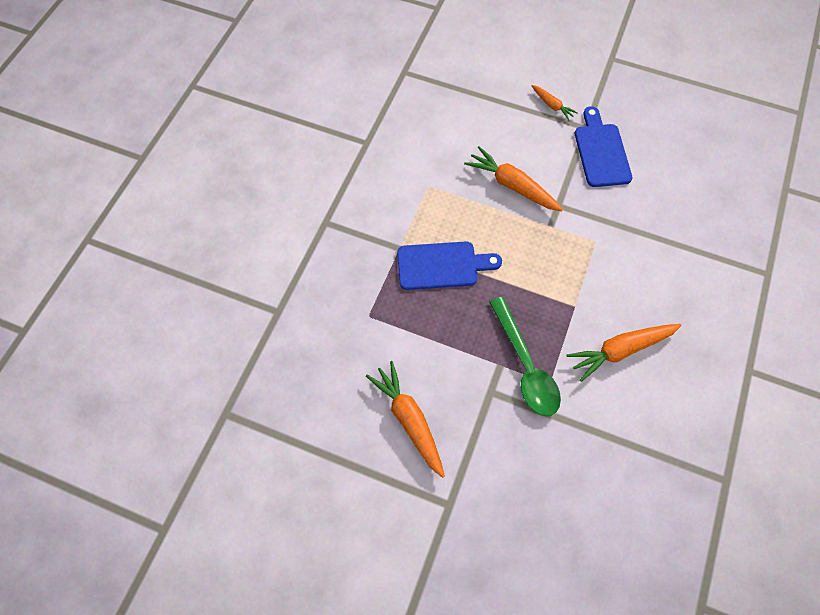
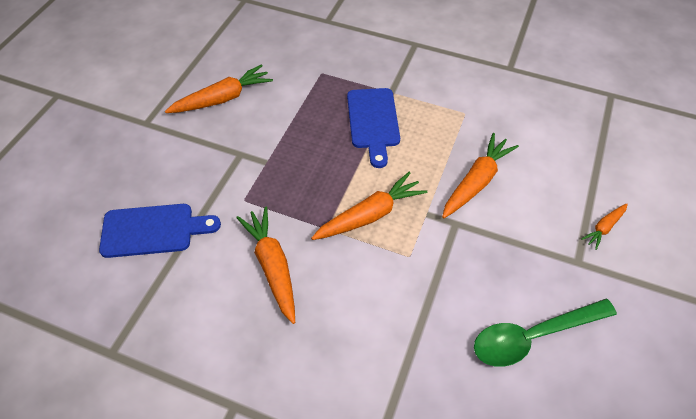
camera: 90 degrees right, 10 degrees down
(525, 365) = (263, 181): green spoon -> green spoon (533, 336)
(556, 271) = (370, 215): none -> orange carrot
(601, 151) = (543, 275): blue cutting board -> blue cutting board (153, 230)

